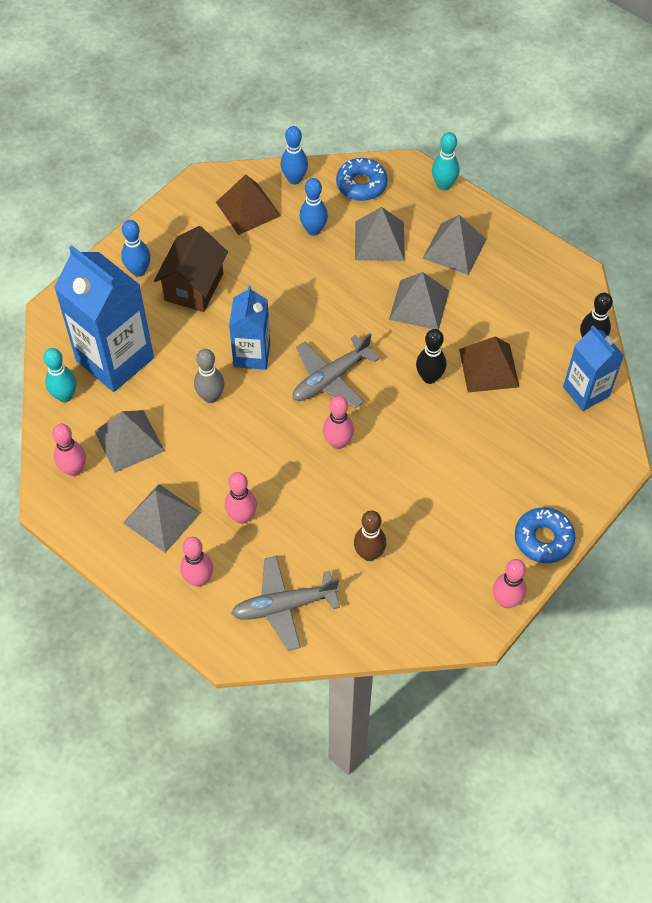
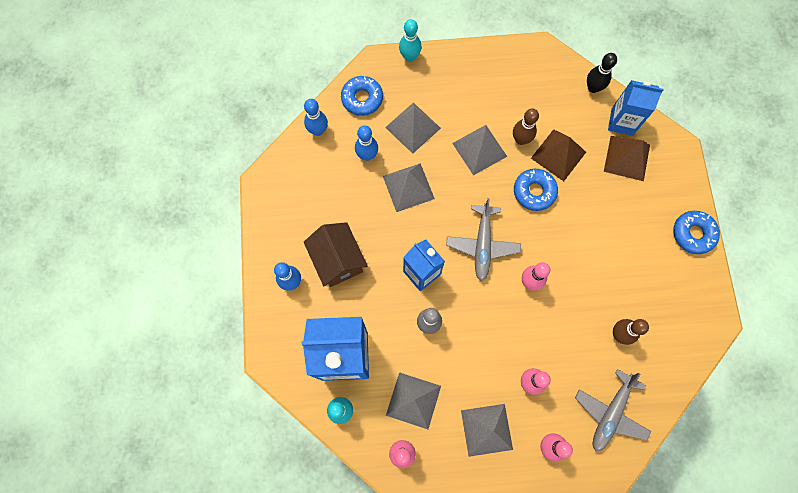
camera: 45 degrees left, 15 degrees up
(248, 208) = (312, 176): brown pyramid -> brown pyramid (626, 158)
(429, 377) = (534, 191): black bowling pin -> blue donut
(454, 249) = (460, 94): grey pyramid -> grey pyramid (408, 187)
(467, 327) = (520, 139): none -> brown bowling pin
(506, 600) = (713, 290): pink bowling pin -> none

